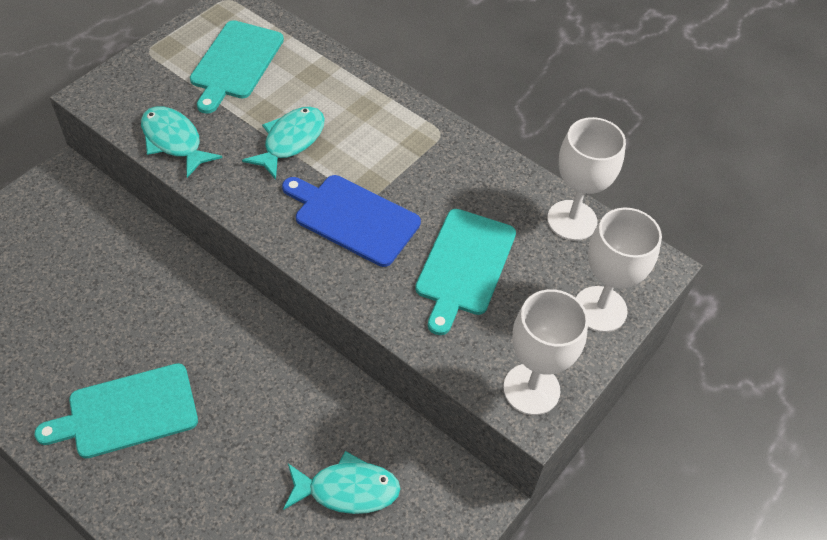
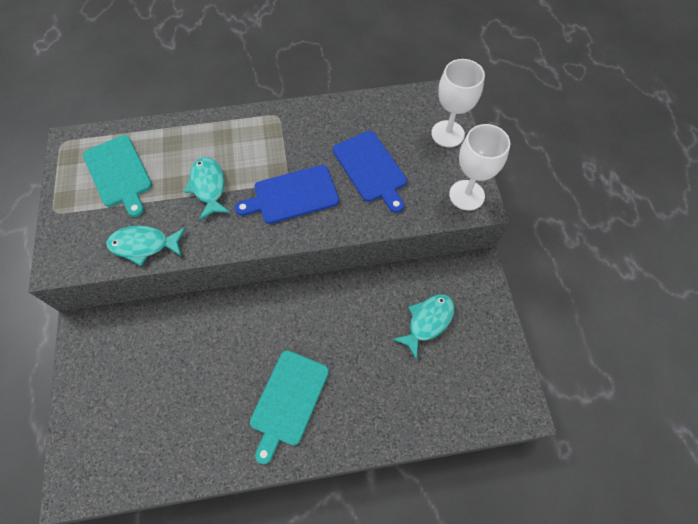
camera: 45 degrees left, 10 degrees up
(464, 265) = (371, 169): turquoise cutting board -> blue cutting board
(572, 220) = (387, 105): white goblet -> none

